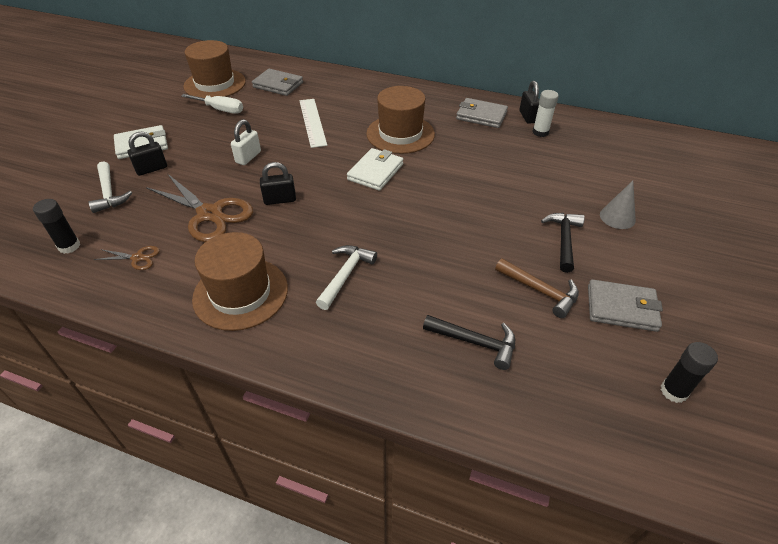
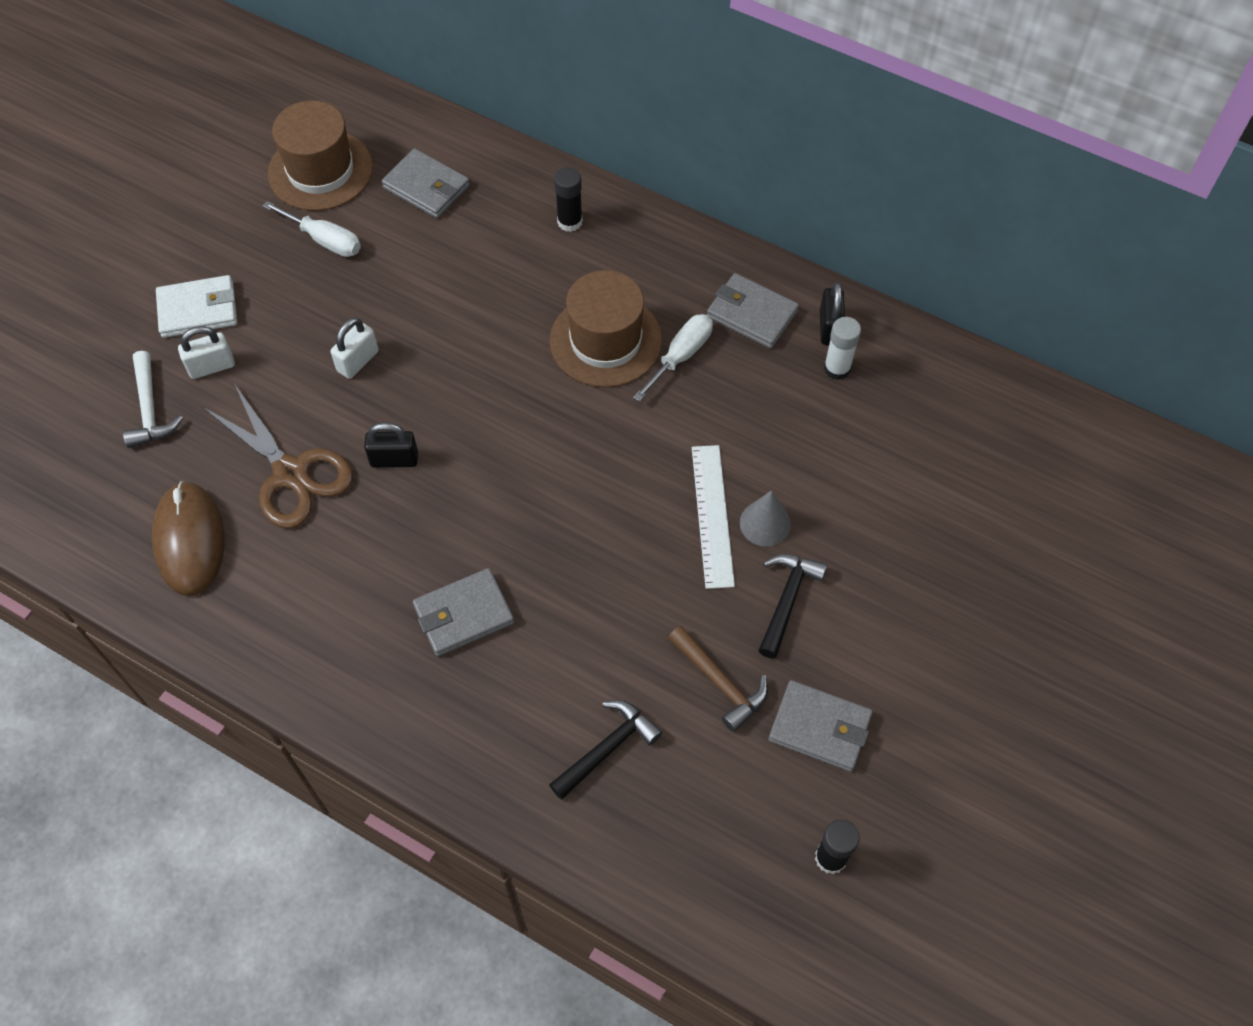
camera: 10 degrees right, 15 degrees up
(69, 246) = (98, 505): black glue stick -> black glue stick (570, 222)
(138, 258) = (189, 540): brown scissors -> brown mouse
(151, 169) = (211, 366): black padlock -> white padlock
(240, 293) = (321, 623): brown hat -> none
(312, 122) = (469, 292): white ruler -> white ruler (712, 515)
(345, 275) = (464, 614): white hammer -> grey wallet
(375, 172) = (547, 422): white wallet -> none
(447, 136) = (681, 356): none -> white screwdriver
(475, 342) = (607, 748): black hammer -> black hammer turned 75 degrees counterclockwise
(617, 217) = (884, 569): grey cone -> grey cone (765, 523)

